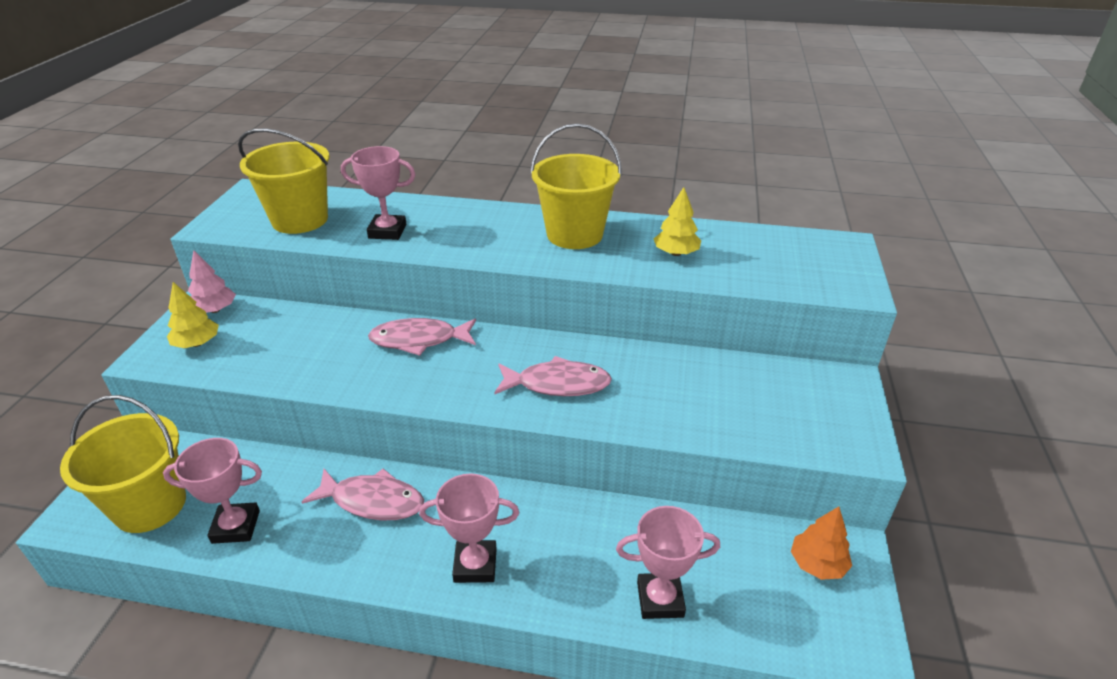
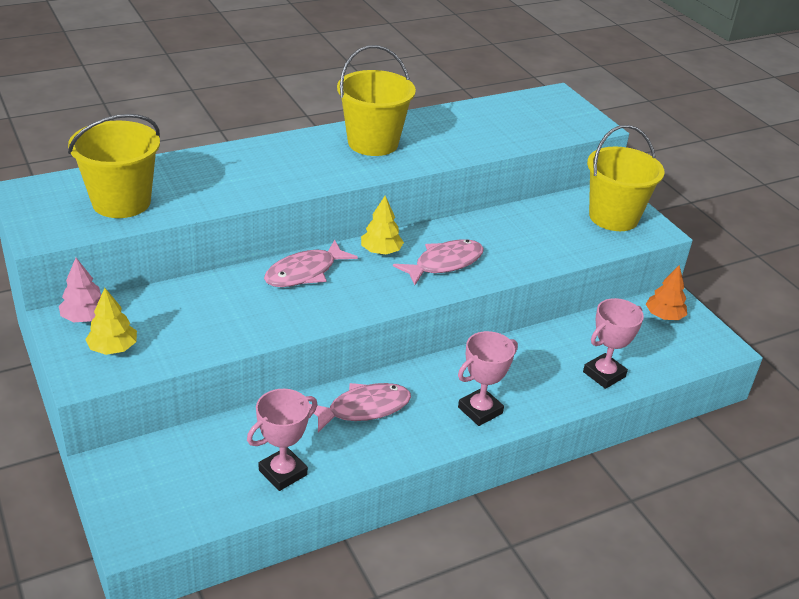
camera: 40 degrees left, 0 degrees up
(150, 505) = (190, 495): yellow bucket -> yellow bucket (613, 217)
(387, 231) = (219, 187): pink trophy -> none
(676, 253) = (460, 135): yellow tree -> yellow tree (381, 251)

